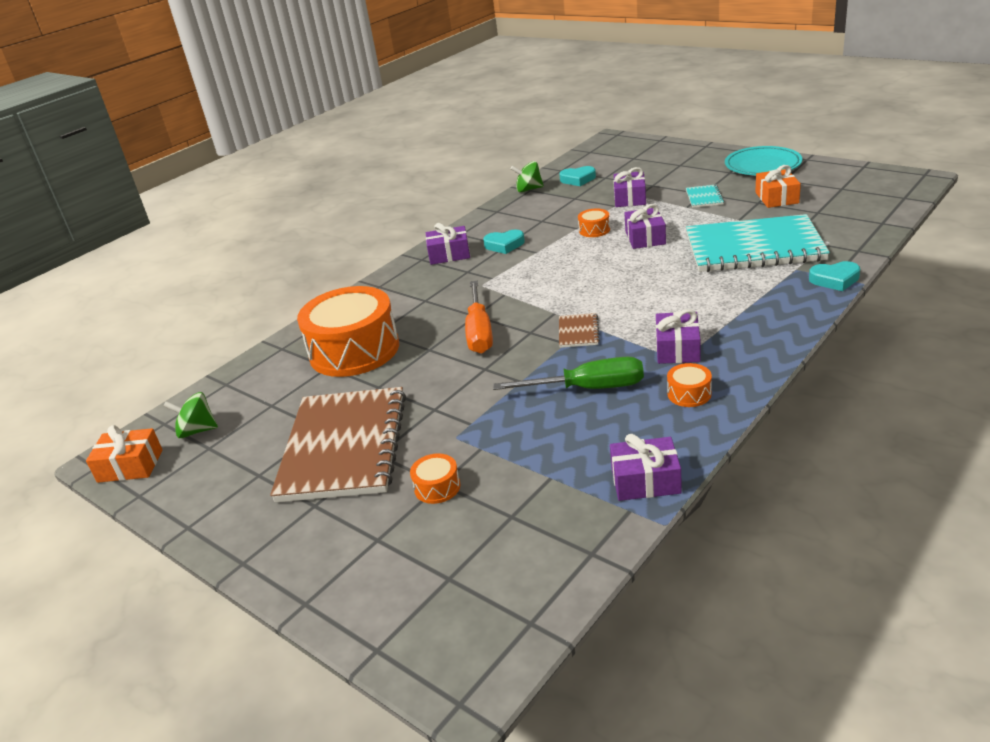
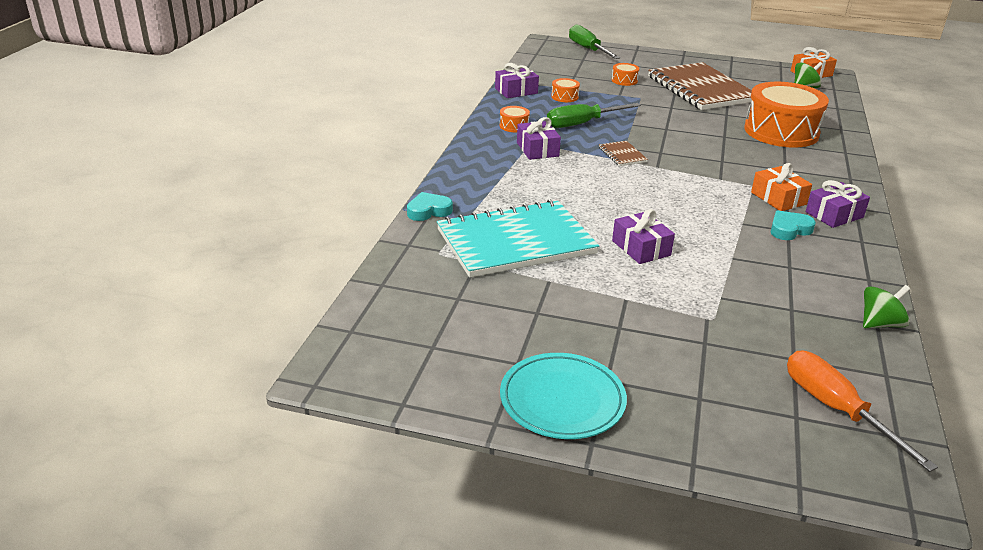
camera: 150 degrees right, 0 degrees up
(403, 623) = (588, 49): none -> green screwdriver
(479, 332) = (701, 149): orange screwdriver -> orange screwdriver (836, 409)
(578, 179) = (831, 351): turquoise heart -> none
(594, 230) = (709, 255): orange drum -> orange drum (564, 97)
(630, 198) = (714, 312): purple gift -> none
(704, 197) = (613, 318): turquoise notebook -> none
(777, 198) = (515, 322): orange gift -> orange gift (778, 198)

